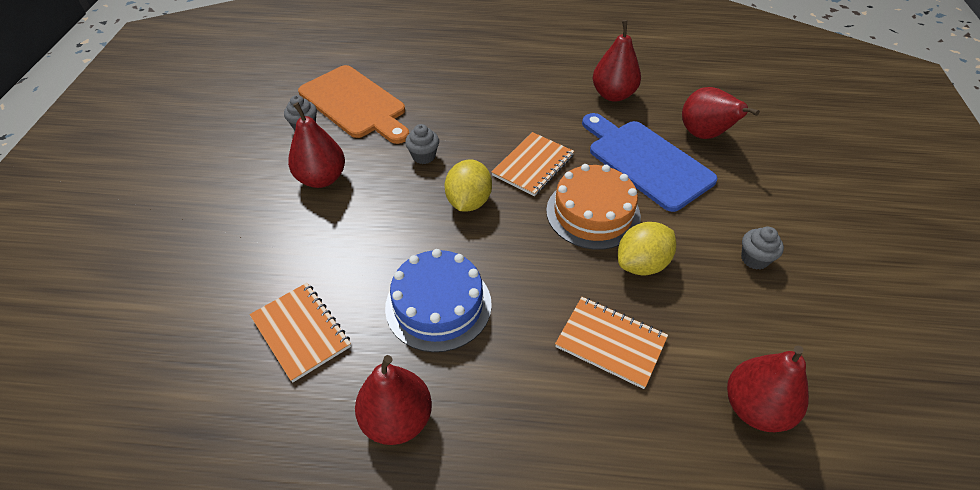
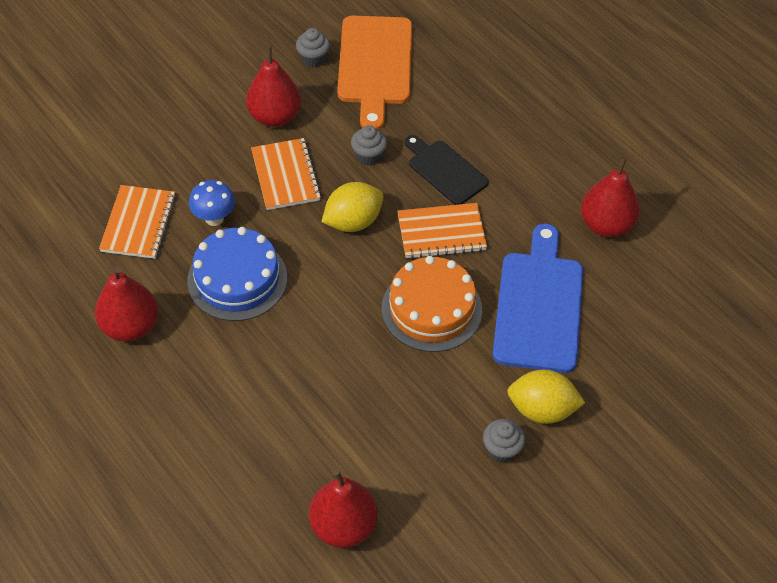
camera: 45 degrees right, 5 degrees up
(363, 278) = (214, 218): none -> blue mushroom
(484, 130) = (445, 170): none -> black cutting board
(610, 343) = (311, 403): orange notebook -> orange notebook (286, 176)
(642, 264) = (411, 376): yellow lemon -> yellow lemon (542, 409)
(704, 135) = (629, 327): red pear -> none

